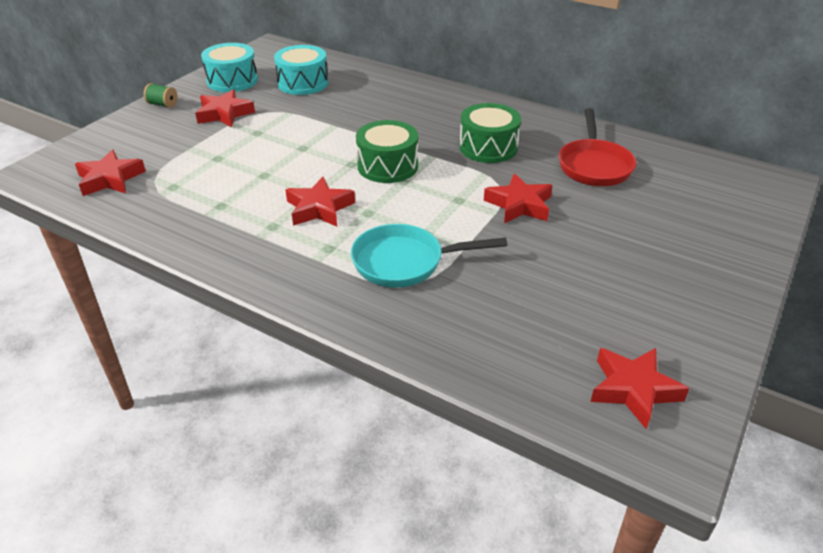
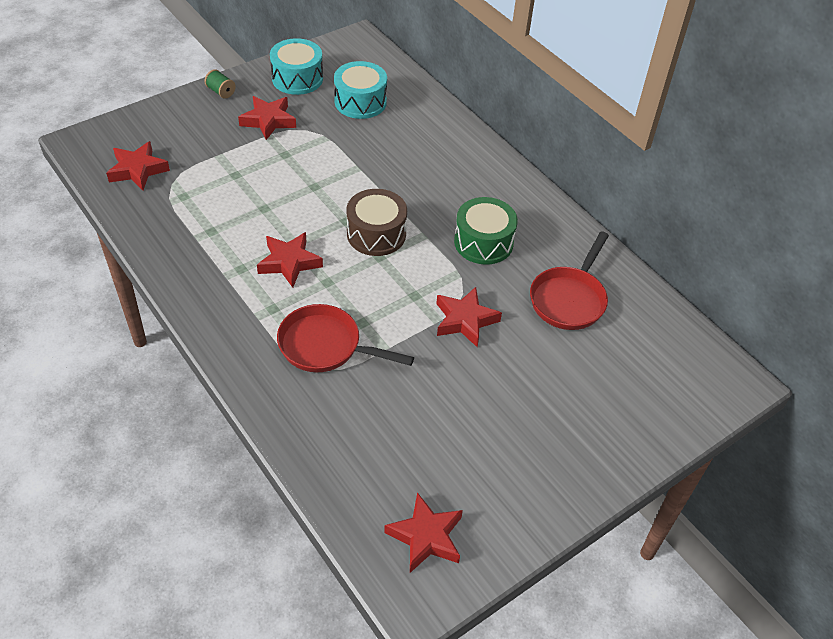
camera: 20 degrees right, 10 degrees up
(387, 166) = (376, 234): green drum -> brown drum
(405, 262) = (326, 346): turquoise pan -> red pan

